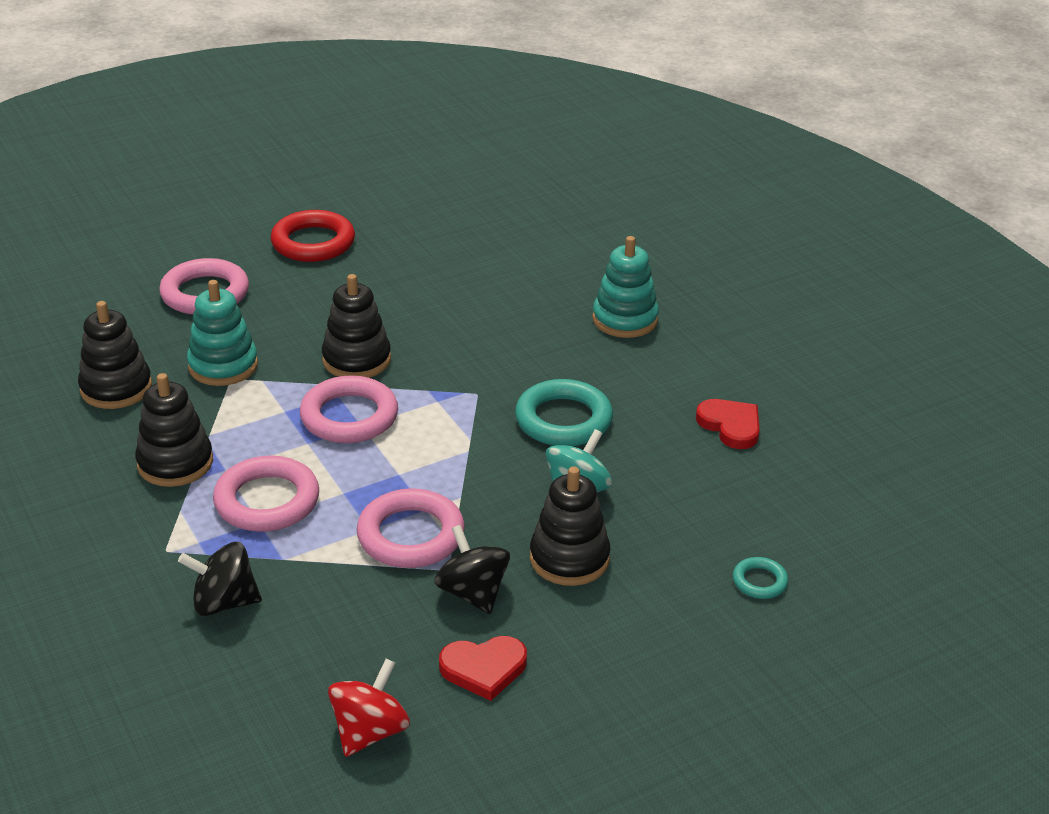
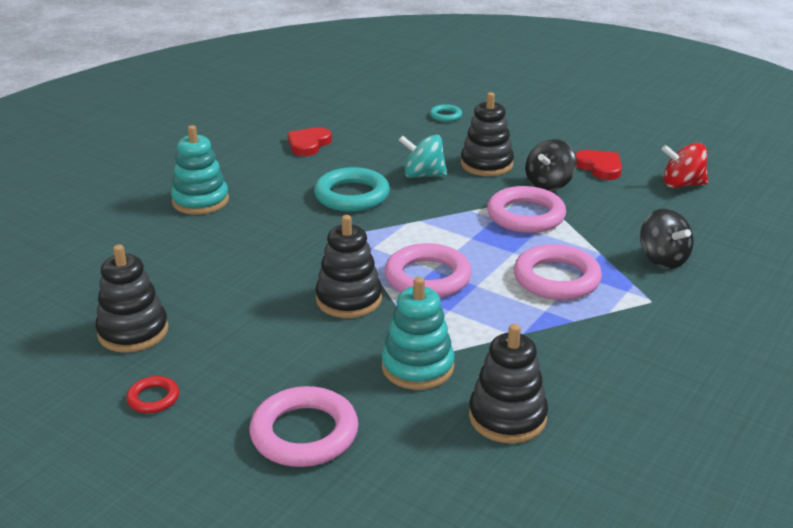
camera: 115 degrees left, 5 degrees down
(175, 463) = (564, 336): black stacking toy -> black stacking toy (133, 332)
(313, 242) = (153, 398): red ring -> red ring, size x0.50

